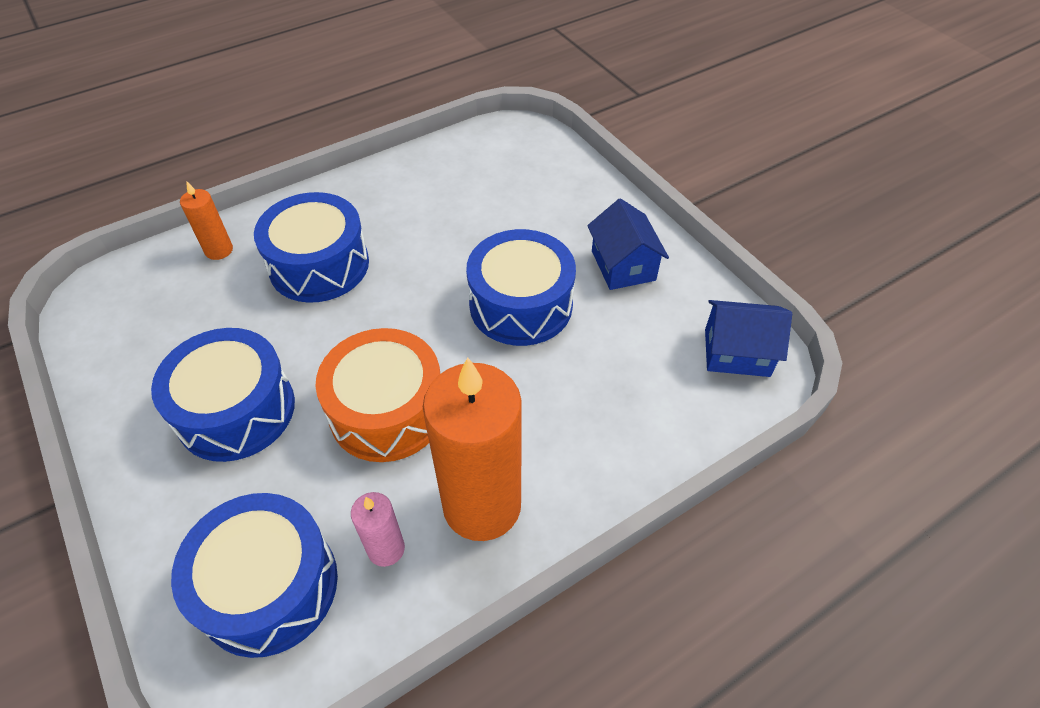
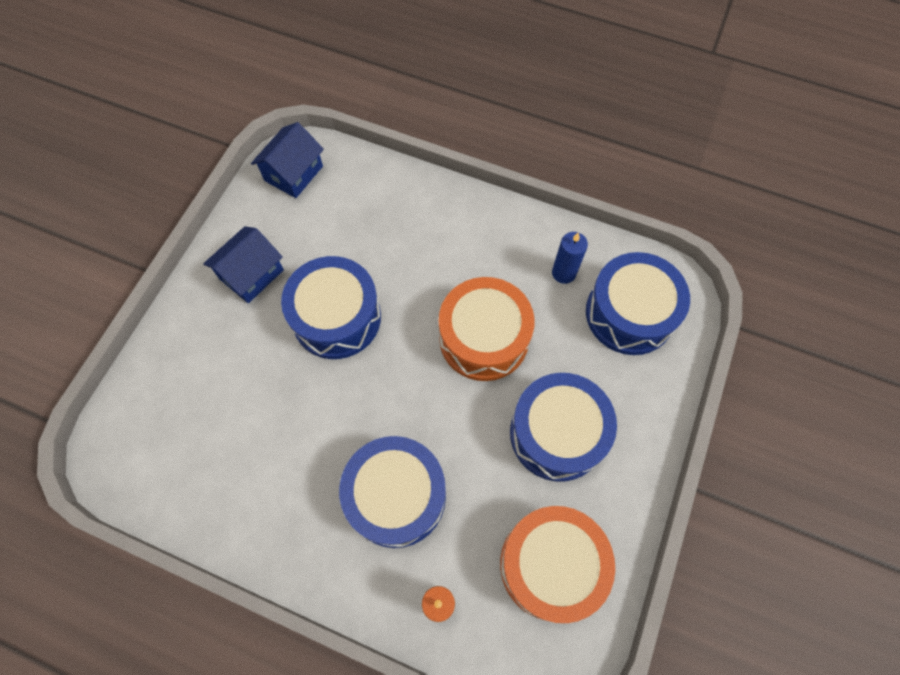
camera: 125 degrees left, 15 degrees up
(153, 332) = (551, 565): none -> orange drum
(386, 549) = (563, 273): pink candle -> blue candle
(482, 505) = (502, 244): orange candle -> none
(736, 352) = (294, 173): blue house -> blue house turned 60 degrees clockwise

